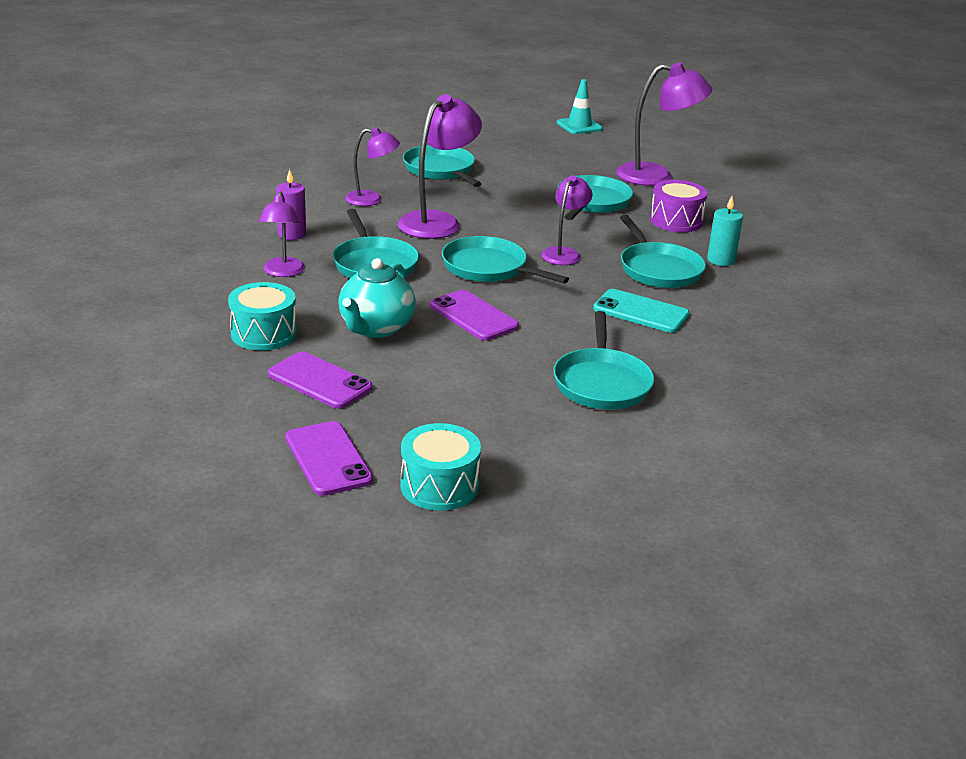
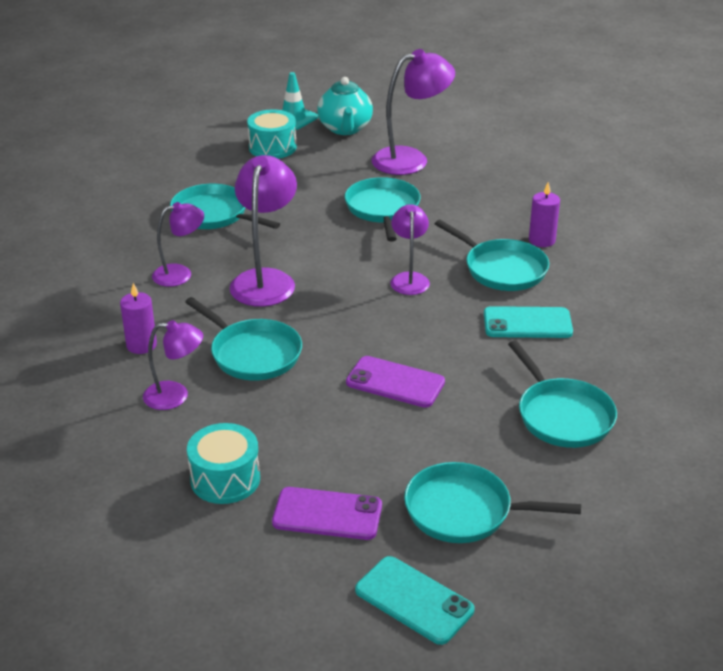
camera: 25 degrees left, 5 degrees up
(283, 272) = (175, 396): purple lamp -> purple lamp turned 60 degrees counterclockwise
(328, 459) = (414, 600): purple phone -> turquoise phone
(376, 328) = (322, 431): turquoise teapot -> turquoise teapot (345, 129)
(439, 486) = (531, 587): turquoise drum -> turquoise drum (272, 147)
(488, 268) = (360, 320): turquoise pan -> turquoise pan (464, 511)
(676, 221) = (470, 207): purple drum -> none
(720, 260) = (542, 240): turquoise candle -> purple candle

